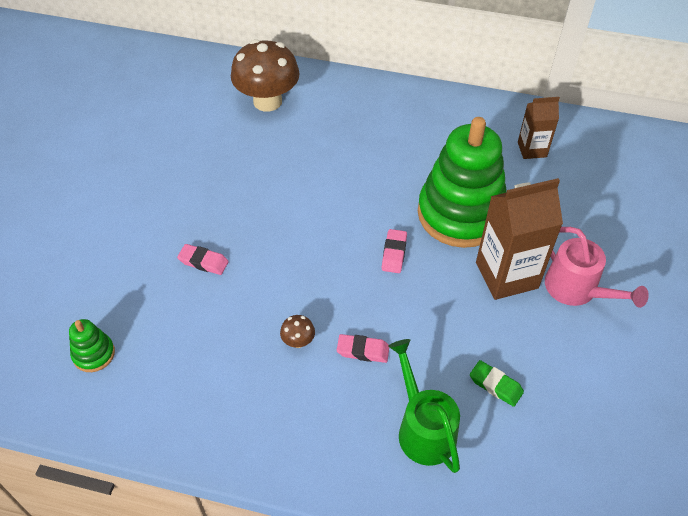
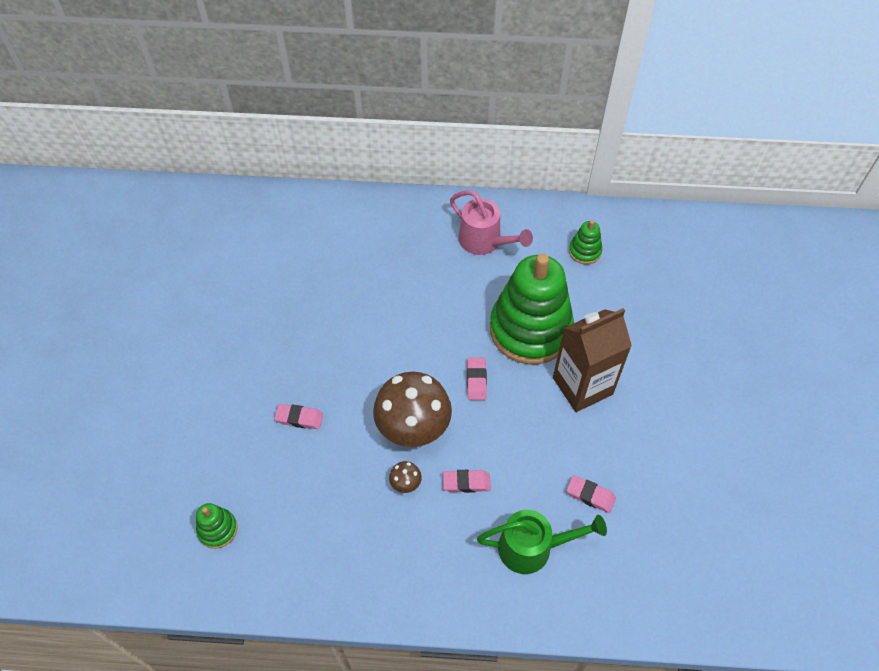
camera: 10 degrees left, 5 degrees up
(267, 101) = (323, 236): brown mushroom -> brown mushroom (413, 428)
(422, 428) = (533, 547): green watering can -> green watering can turned 120 degrees clockwise
(495, 385) = (590, 495): green eraser -> pink eraser
(532, 149) = (585, 251): brown carton -> green stacking toy
(577, 290) = (647, 390): pink watering can -> pink watering can (485, 242)

